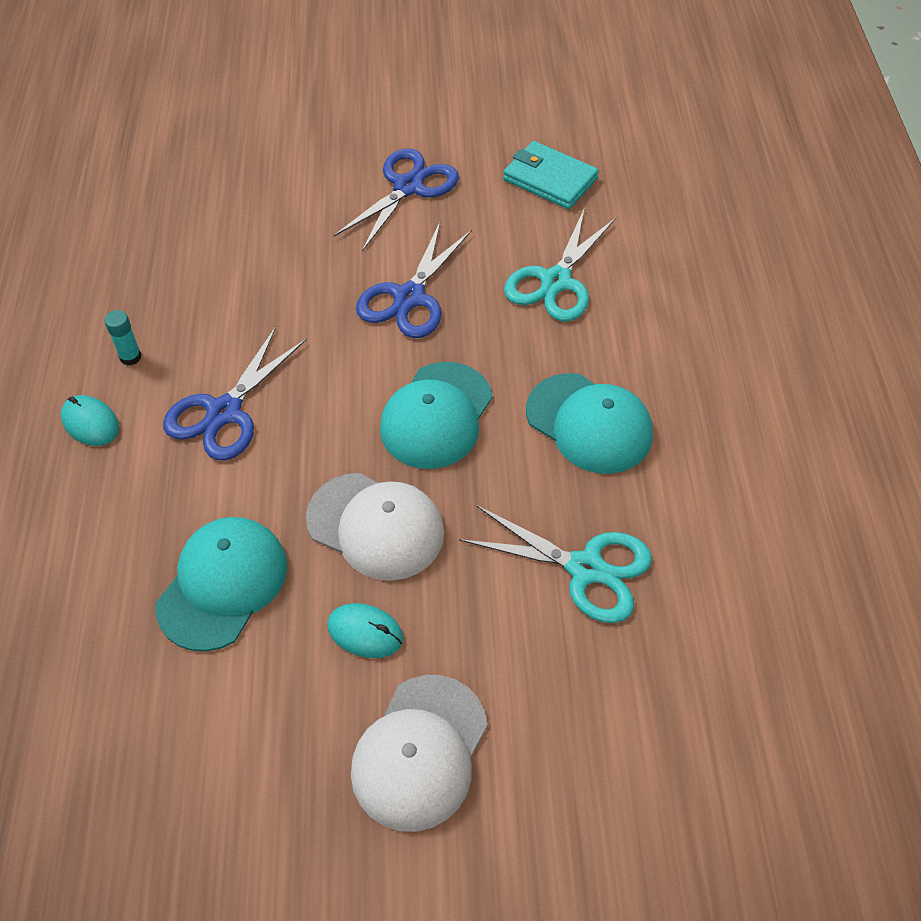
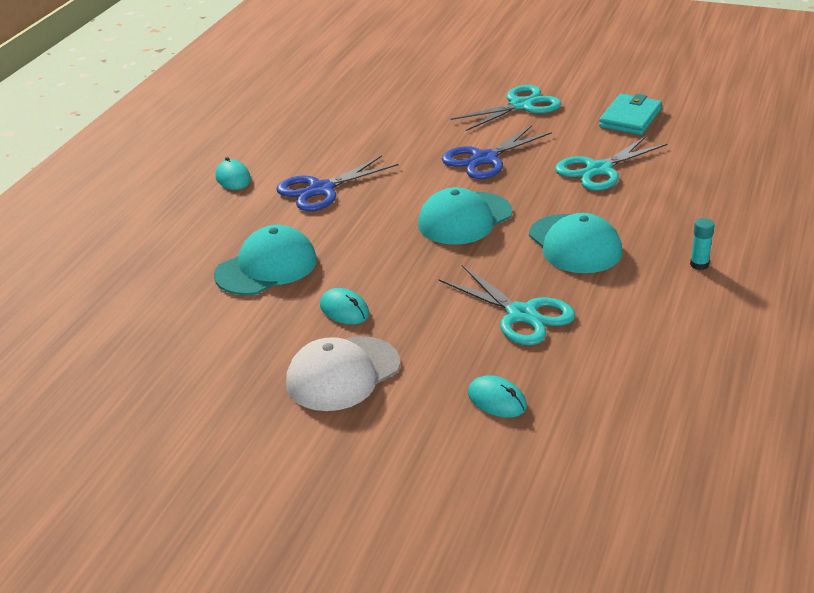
camera: 25 degrees right, 20 degrees down
(130, 357) = (278, 153): turquoise glue stick -> turquoise glue stick (699, 264)
(376, 526) = (386, 262): white cap -> none
(408, 187) = (520, 106): blue scissors -> turquoise scissors
(550, 179) = (630, 118): turquoise wallet -> turquoise wallet turned 60 degrees clockwise
(627, 730) = (497, 400): none -> turquoise mouse

